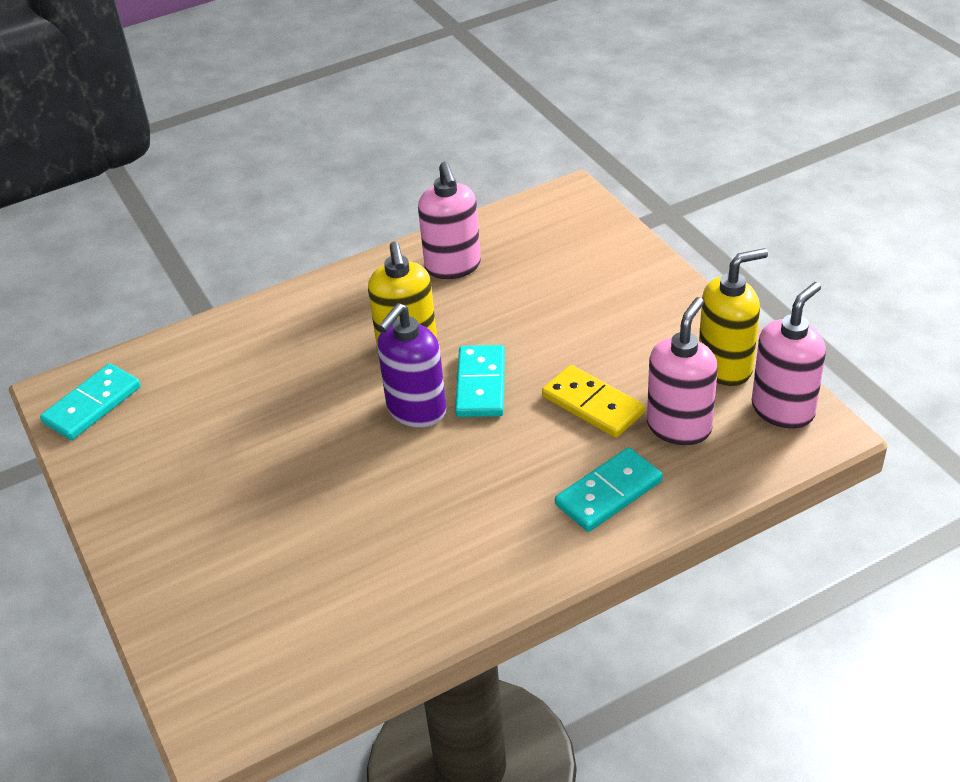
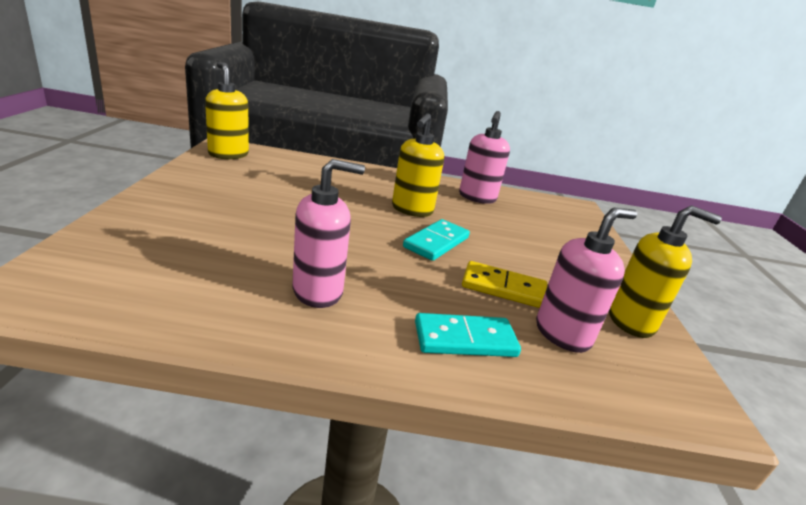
camera: 25 degrees right, 15 degrees down
(92, 405) = (228, 154): turquoise domino -> yellow soap dispenser
(416, 410) = (382, 232): purple soap dispenser -> none
(593, 404) = (503, 288): yellow domino -> yellow domino turned 60 degrees counterclockwise
(783, 410) = (670, 373): pink soap dispenser -> pink soap dispenser (318, 291)

